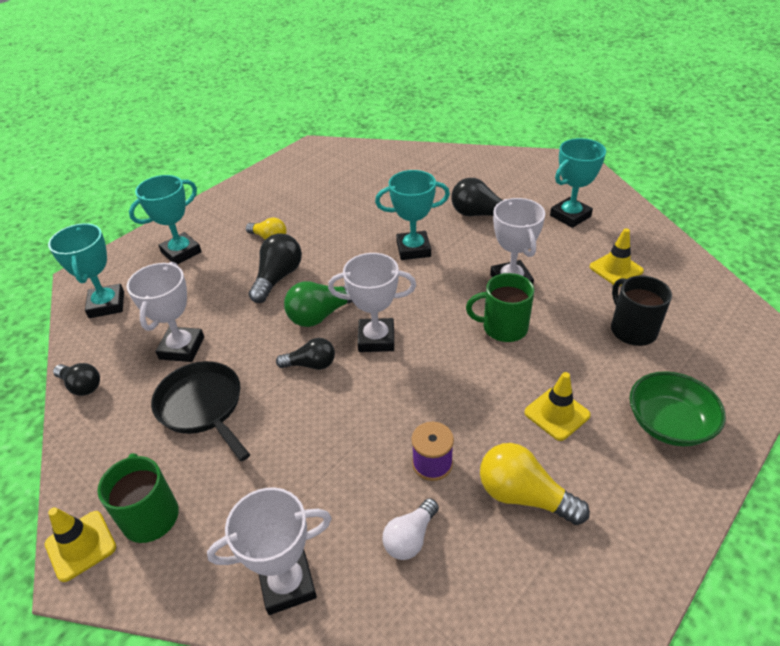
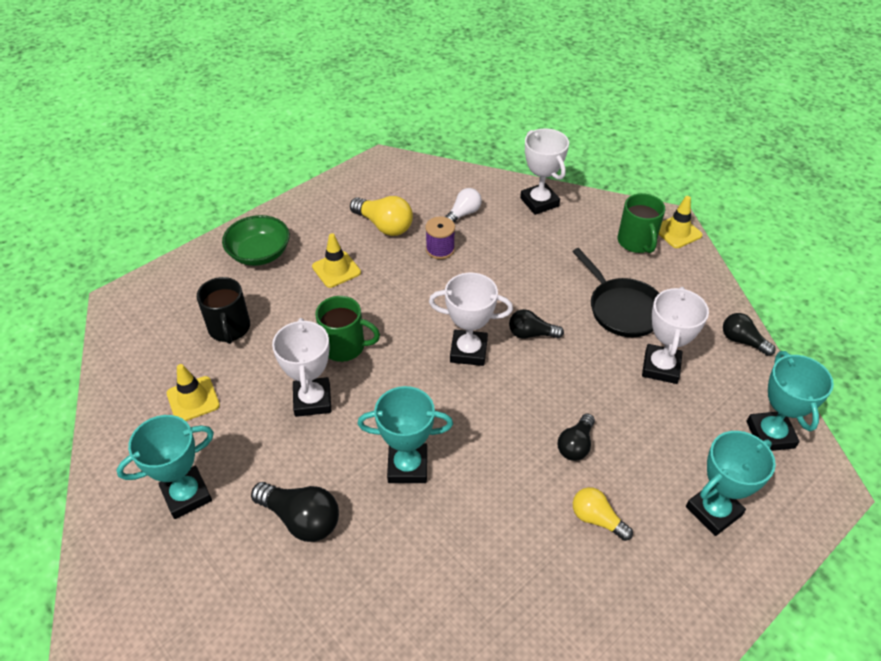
camera: 175 degrees left, 5 degrees up
(278, 278) = (576, 445): black light bulb -> black light bulb, size x0.66
(287, 584) = (539, 202): white trophy -> white trophy turned 75 degrees clockwise
(322, 315) = (522, 386): green light bulb -> none

